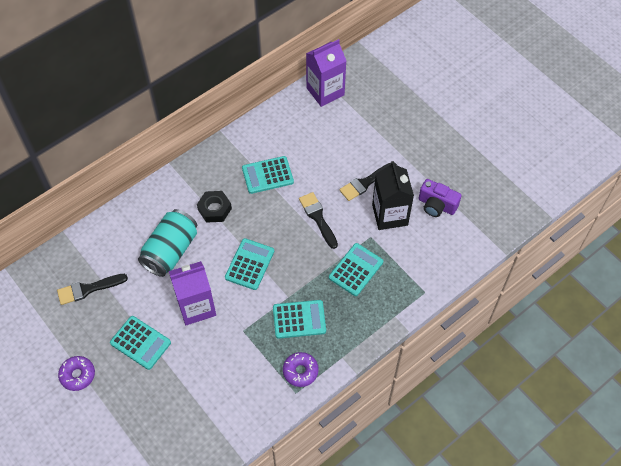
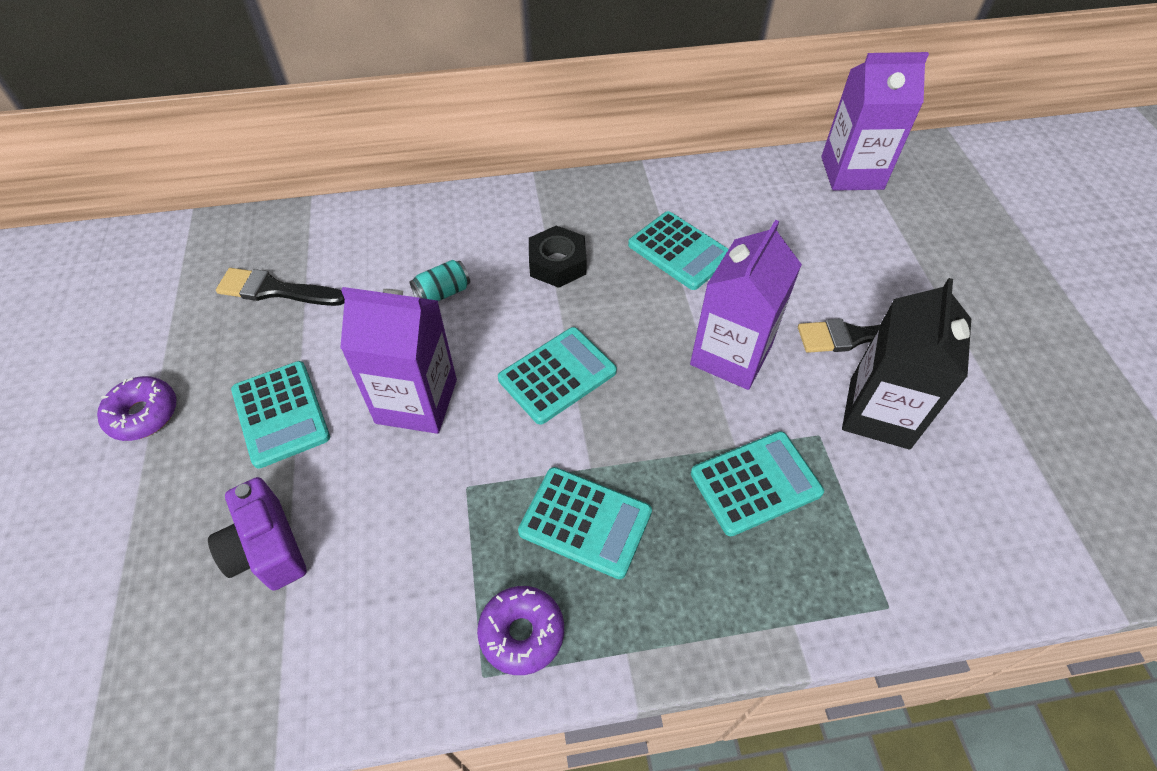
camera: 30 degrees right, 5 degrees down
(170, 251) = (442, 293): turquoise can -> turquoise can, size x0.45
(267, 175) = (679, 251): turquoise calculator -> turquoise calculator turned 150 degrees counterclockwise
(318, 218) = (731, 355): black brush -> purple carton
(436, 205) = (991, 440): purple camera -> purple camera (267, 548)

